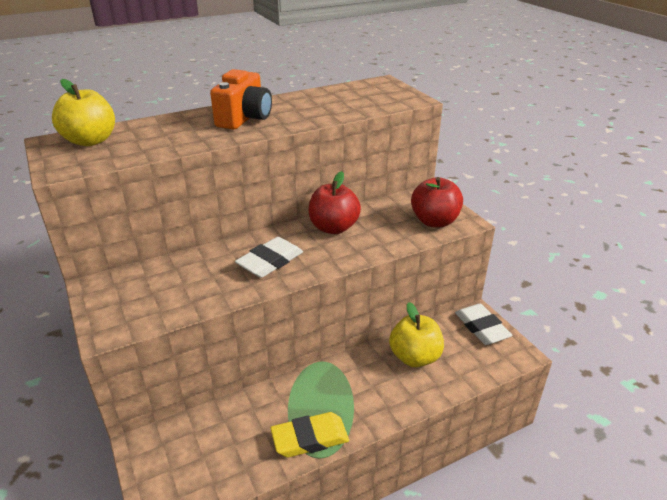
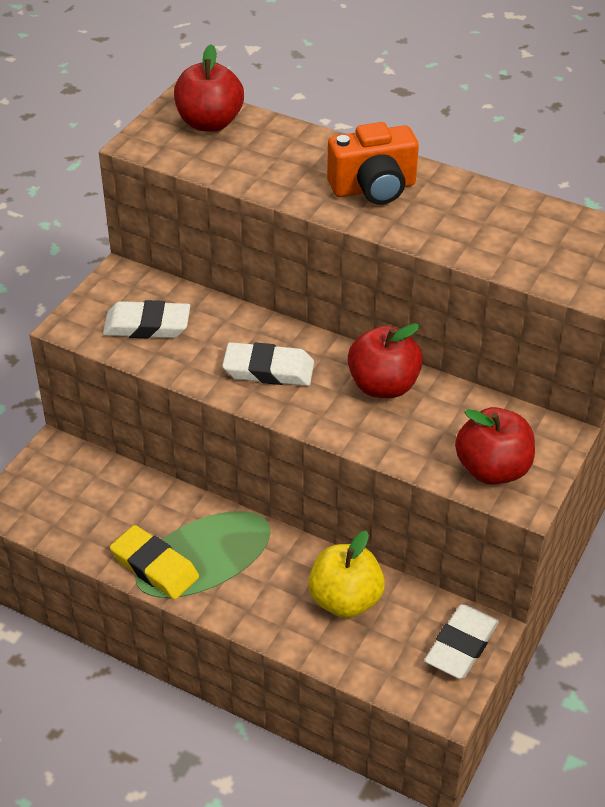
camera: 55 degrees right, 10 degrees up
(90, 141) = (209, 123): yellow apple -> red apple
(161, 294) = (147, 325): none -> white eraser

